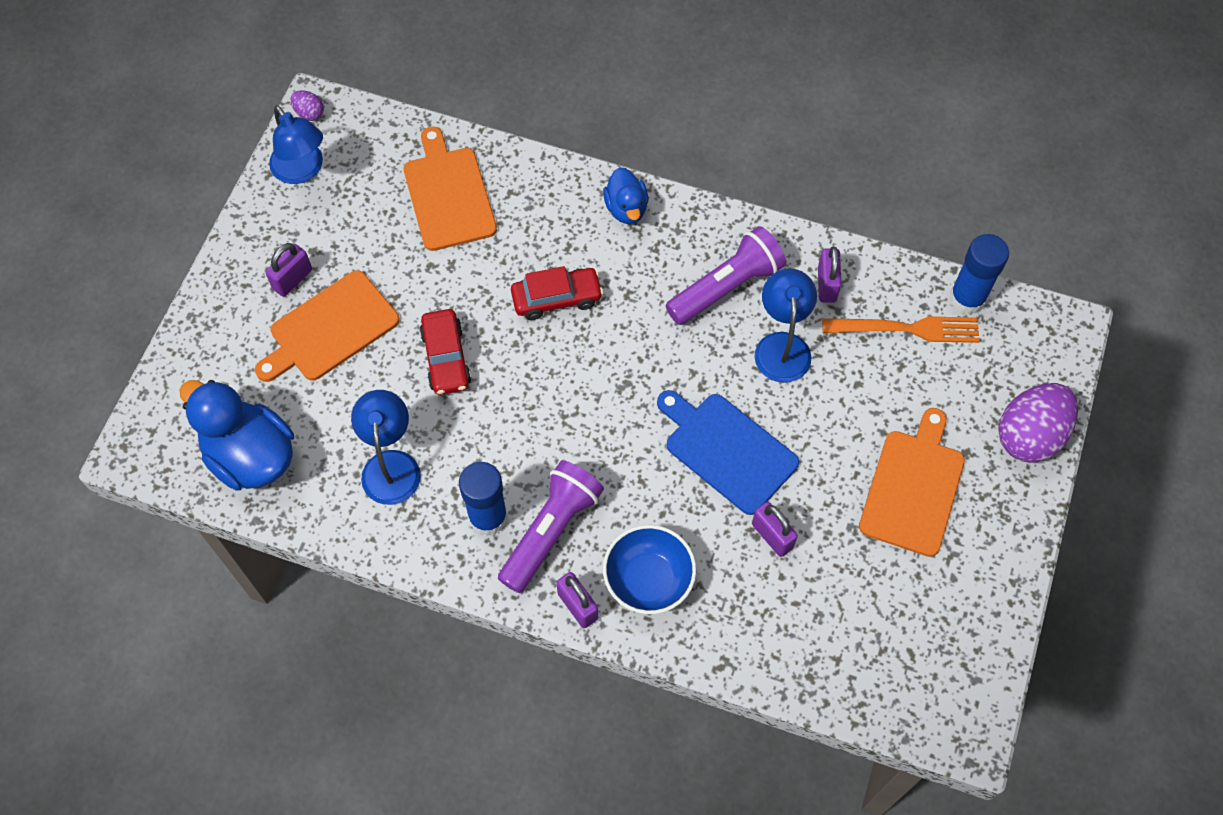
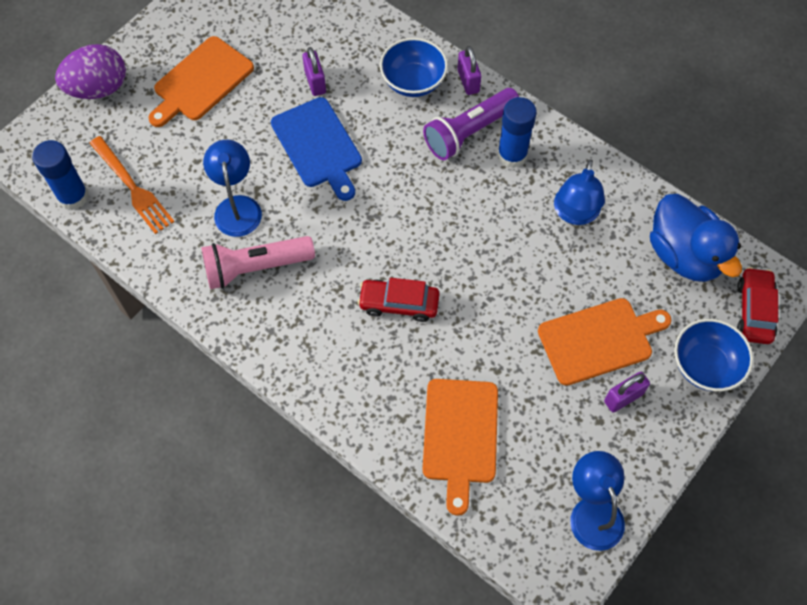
camera: 160 degrees left, 0 degrees up
(210, 338) = (705, 365): none -> blue bowl
(309, 113) = (572, 579): purple egg -> none
(446, 358) = (508, 283): red car -> red car (754, 311)
(626, 208) = (306, 366): blue duck -> none
(726, 287) = (255, 267): purple flashlight -> pink flashlight
(782, 345) = (237, 207): blue lamp -> blue lamp turned 150 degrees clockwise
(826, 284) = (175, 243): purple padlock -> none
(908, 329) = (133, 188): orange fork -> orange fork turned 150 degrees counterclockwise

